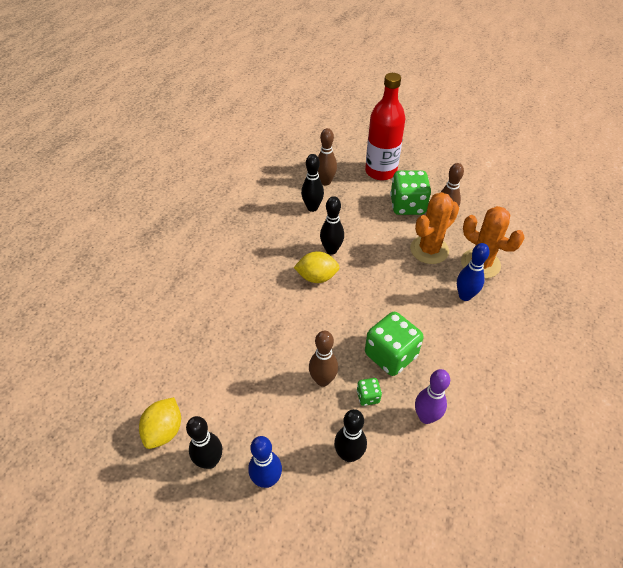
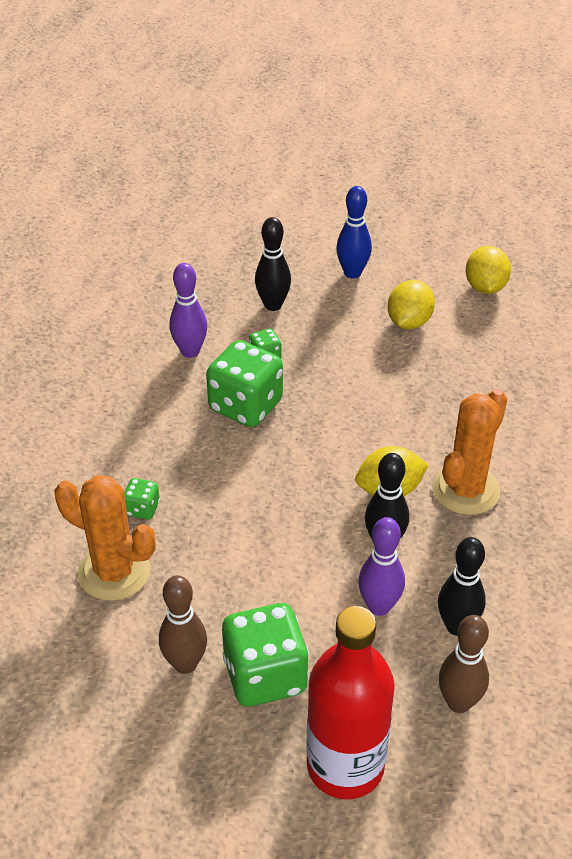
camera: 165 degrees right, 5 degrees down
(210, 461) = (419, 275): black bowling pin -> none
(245, 406) = (409, 322): none -> yellow lemon
(323, 380) = (327, 363): brown bowling pin -> none
(345, 222) = (379, 606): none -> purple bowling pin
(429, 250) = (209, 580): orange cactus -> orange cactus (466, 490)
(465, 296) = (142, 509): blue bowling pin -> green dice

